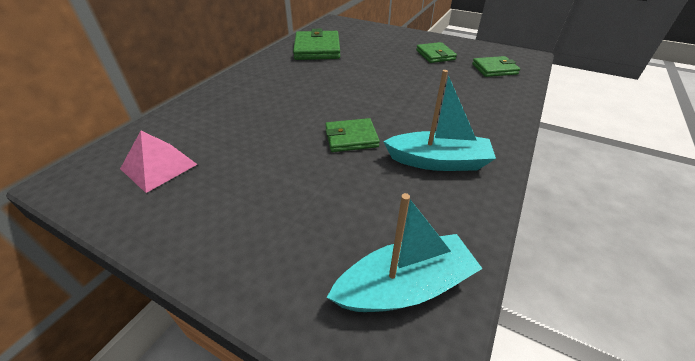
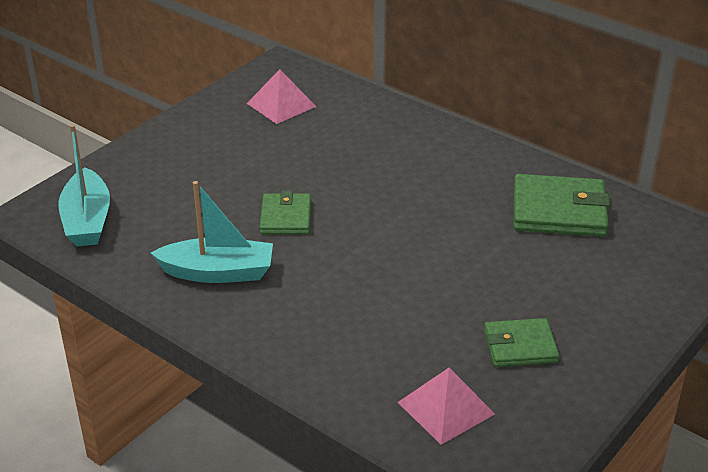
camera: 100 degrees right, 5 degrees down
(438, 161) = (218, 272): turquoise boat -> turquoise boat turned 105 degrees counterclockwise
(494, 69) = (446, 408): green wallet -> pink pyramid

